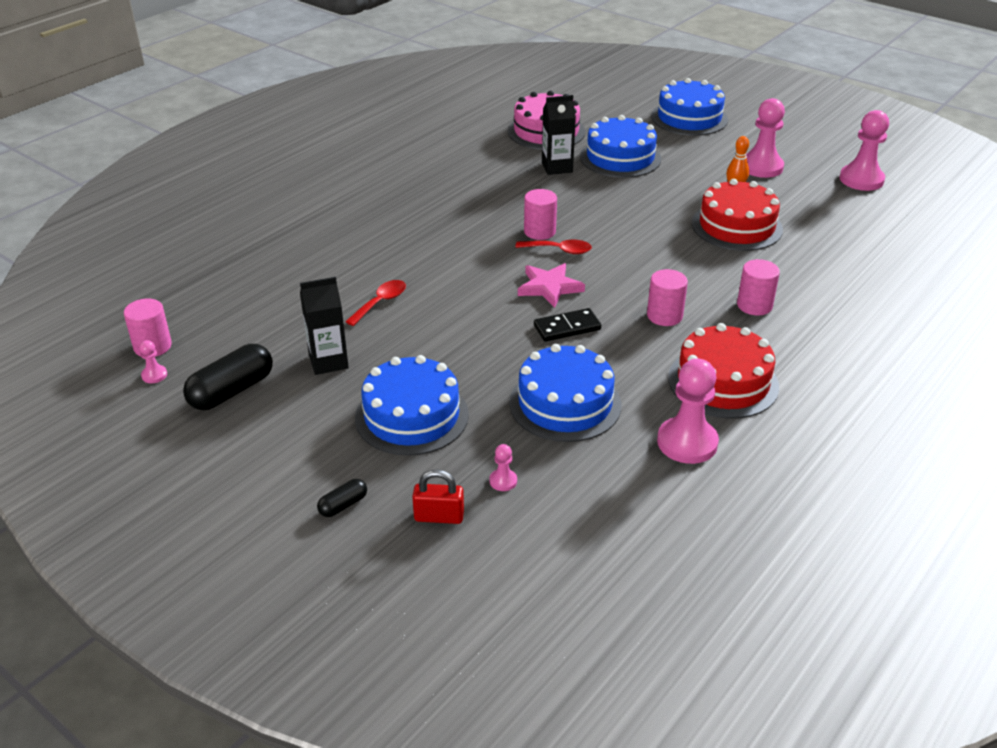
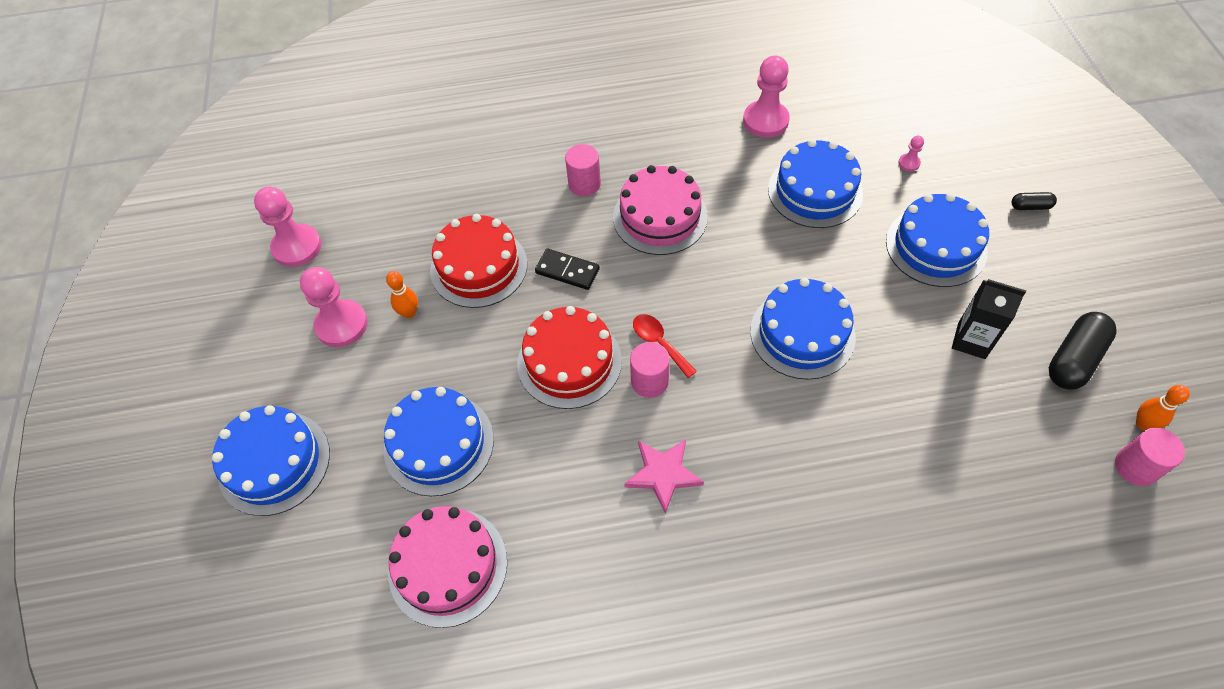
camera: 135 degrees left, 20 degrees up
(154, 375) = (1143, 424): pink pawn -> orange bowling pin
(231, 391) = (1074, 359): black capsule -> black capsule turned 45 degrees counterclockwise
(380, 302) = (879, 384): red spoon -> none
(439, 516) = (969, 164): red padlock -> none
(466, 302) = (802, 333): none -> blue cake
(549, 287) = (715, 303): pink star -> pink star (663, 474)
(557, 167) = (520, 477): black carton -> none
(567, 327) = (745, 253): black domino -> black domino (567, 271)
(664, 316) = (660, 217): pink cylinder -> pink cake
(723, 382) = (690, 143): red cake -> red cake (569, 362)

